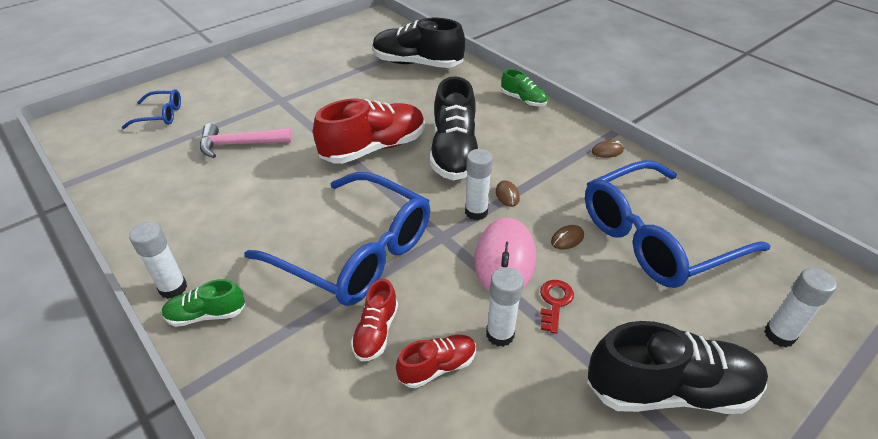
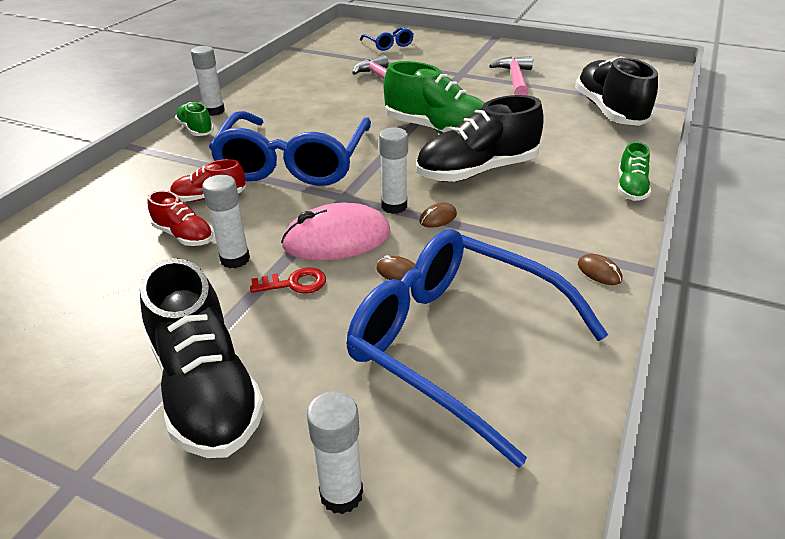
camera: 65 degrees right, 5 degrees down
(323, 79) = (515, 79): none -> pink hammer
(374, 148) = (438, 131): red shoe -> green shoe

